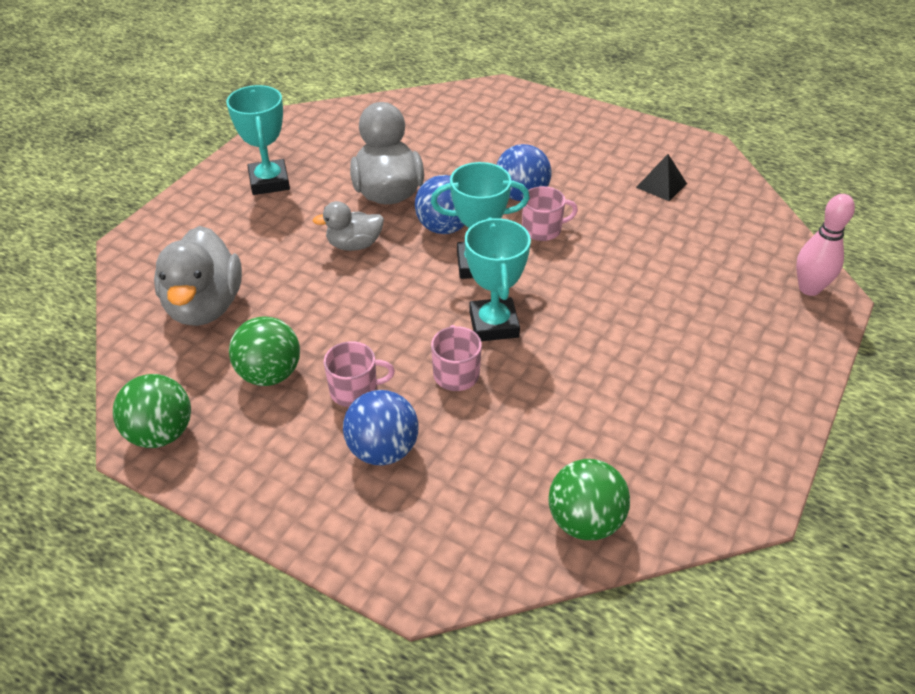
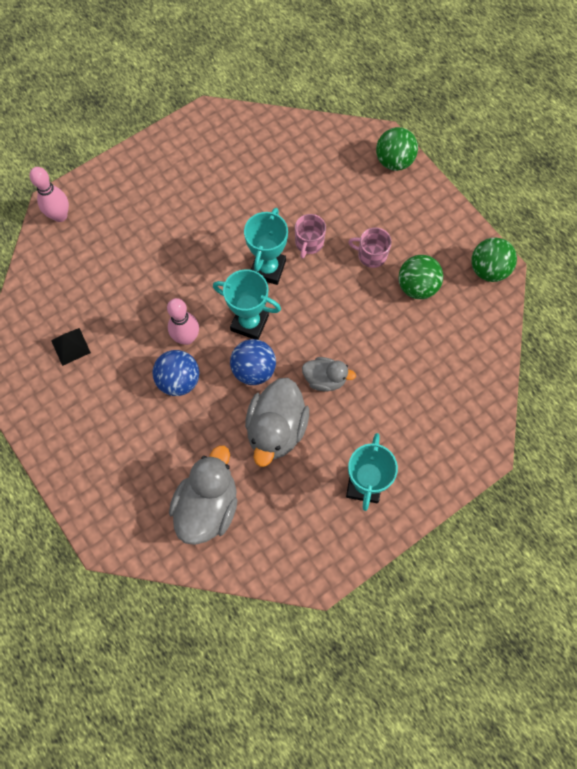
camera: 155 degrees left, 25 degrees up
(205, 306) = (444, 361): grey duck -> grey duck (208, 506)
(383, 450) = (371, 211): blue ball -> none
(542, 229) = (186, 338): pink mug -> pink bowling pin
(584, 521) = (291, 137): green ball -> green ball (394, 161)

